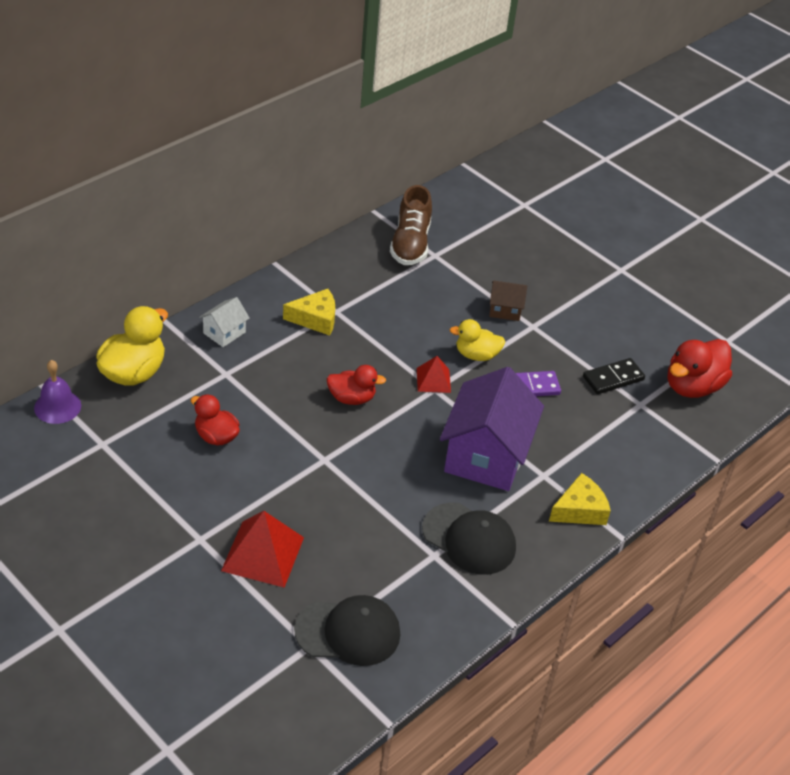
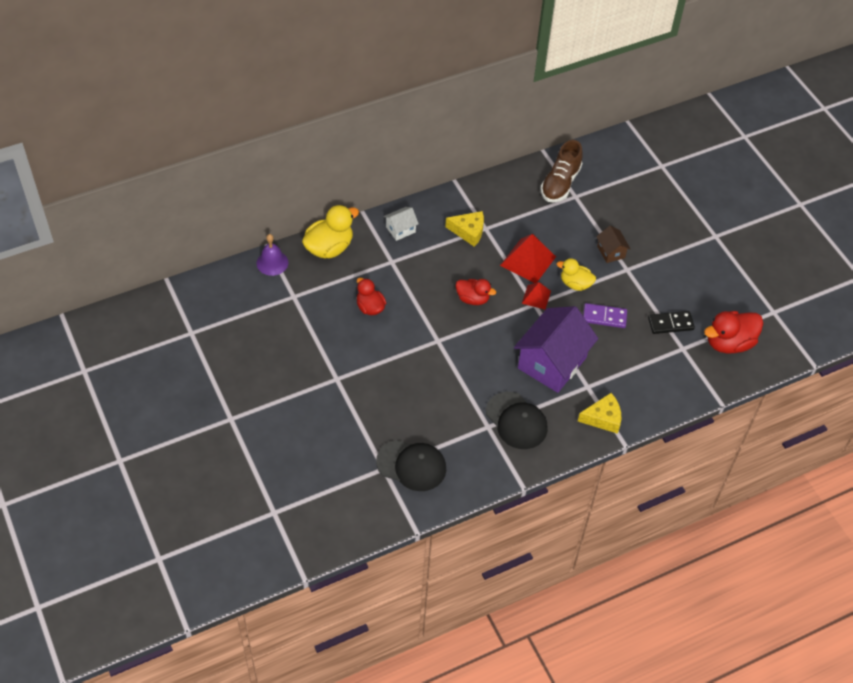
camera: 20 degrees right, 10 degrees up
(262, 553) = (374, 398): red pyramid -> red pyramid (528, 261)
(505, 310) = (611, 252): brown house -> brown house turned 45 degrees clockwise

